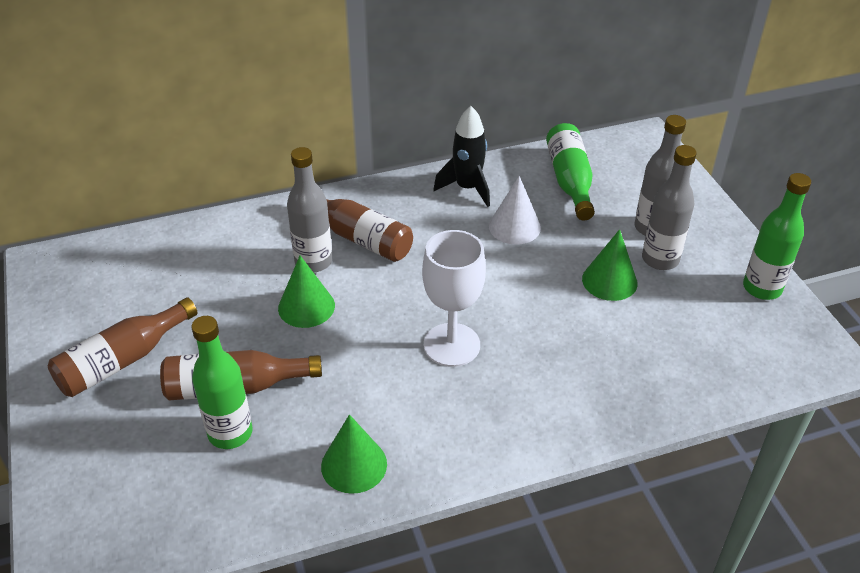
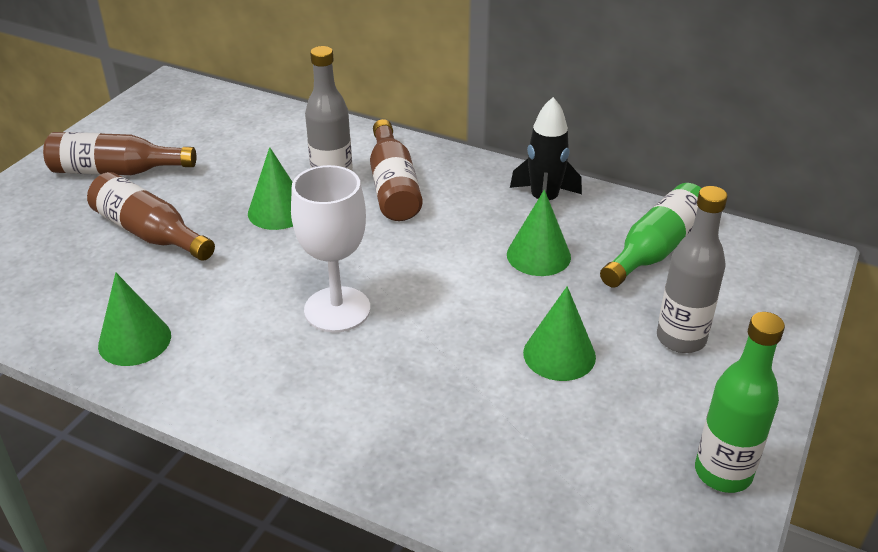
camera: 45 degrees right, 5 degrees down
(230, 433) = (100, 260): green bottle -> none
(514, 227) = (538, 255): white cone -> green cone
(660, 259) = (644, 370): grey bottle -> none

